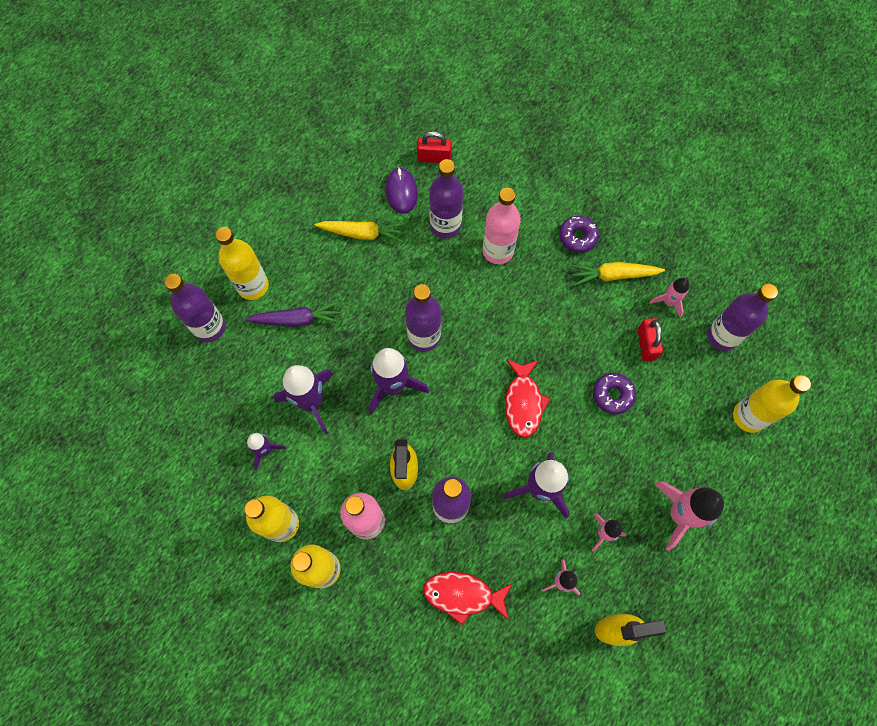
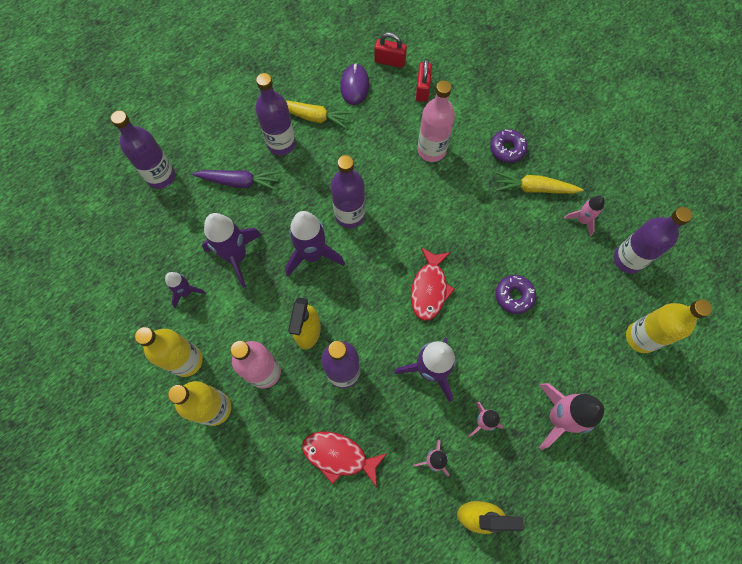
camera: 10 degrees right, 0 degrees up
(253, 286) = (206, 147): yellow bottle -> none
(445, 225) = (388, 121): purple bottle -> purple bottle (281, 144)
(646, 344) = (554, 255): red padlock -> red padlock (422, 89)

